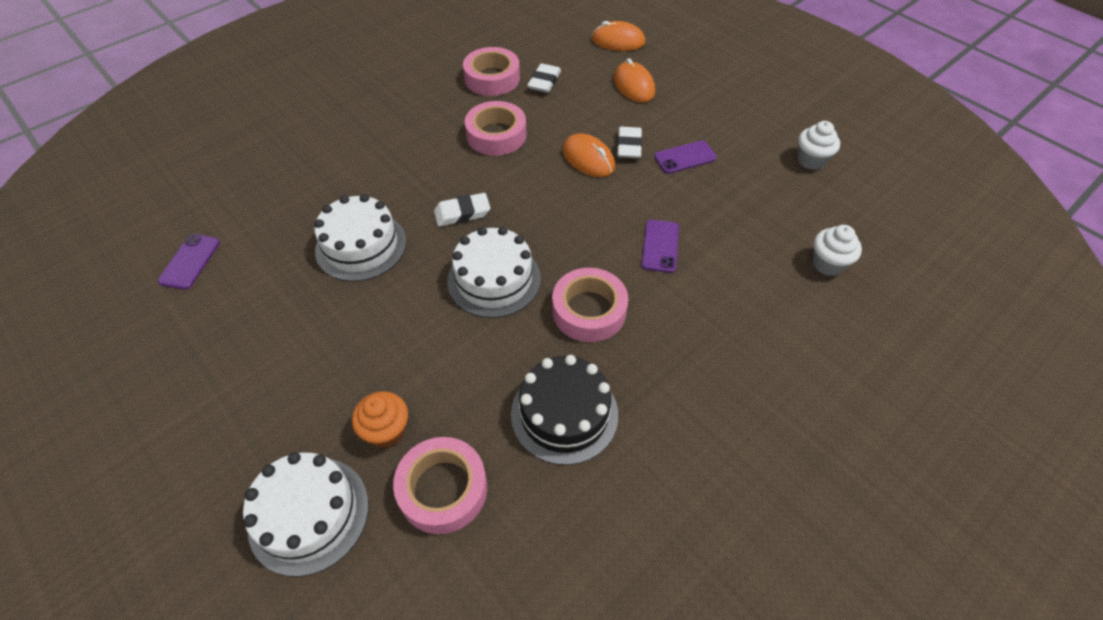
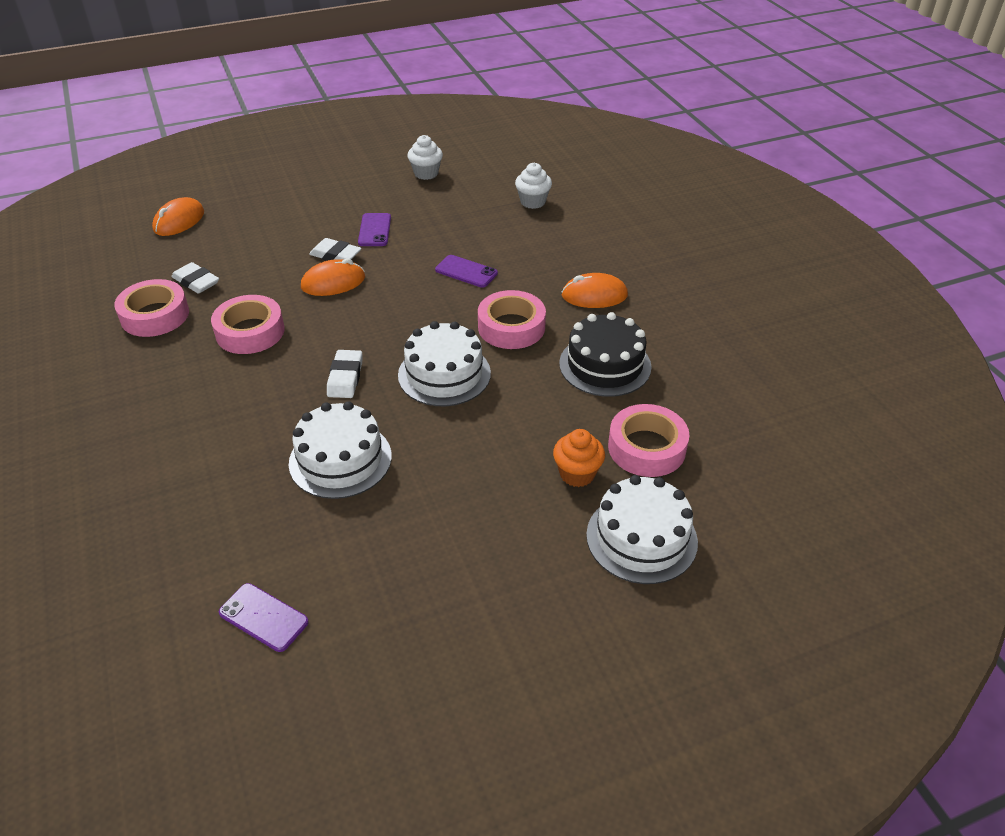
camera: 70 degrees left, 10 degrees down
(634, 86) = (256, 230): orange mouse -> orange mouse (594, 295)

